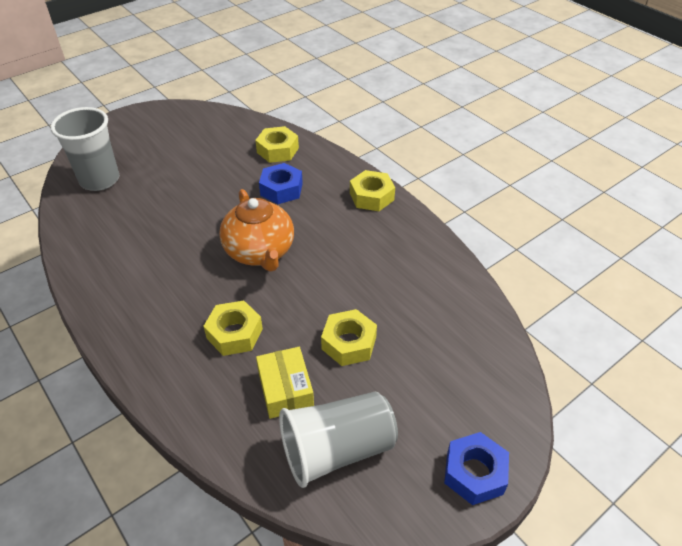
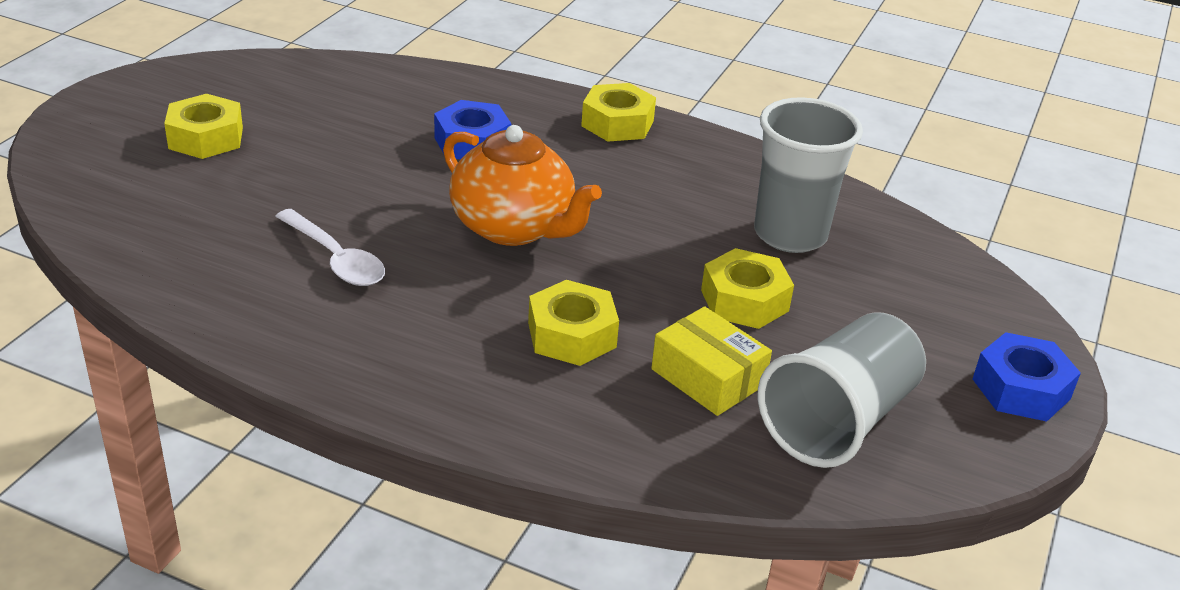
camera: 30 degrees left, 10 degrees down
(100, 180) = (138, 195): grey cup -> grey cup (790, 234)
(157, 245) = (335, 259): none -> white spoon
(277, 150) = (417, 94): yellow nut -> yellow nut (206, 138)

